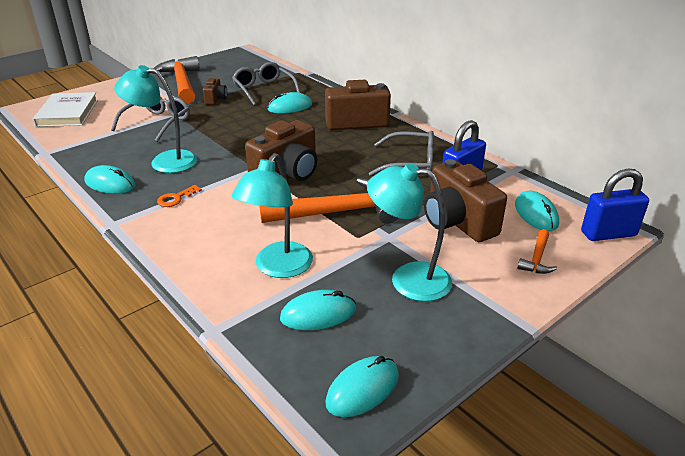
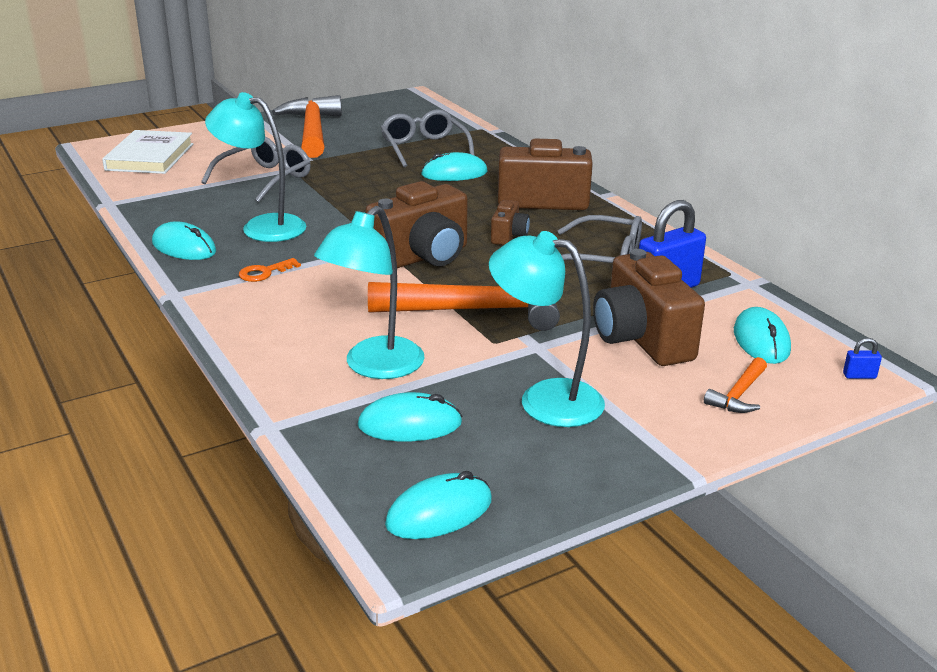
camera: 10 degrees right, 5 degrees down
(215, 99) = (353, 155): brown camera -> brown camera (509, 236)
(608, 234) = (859, 376): blue padlock -> blue padlock, size x0.40

